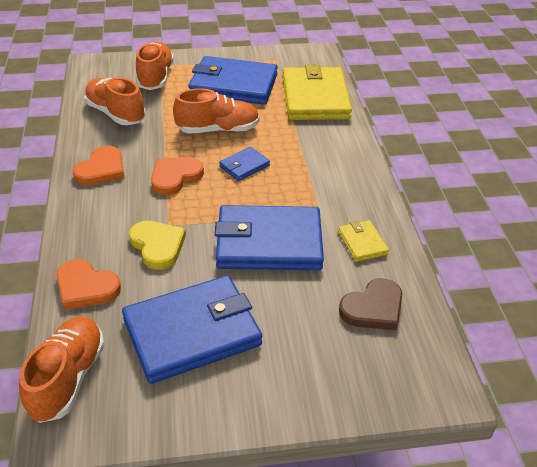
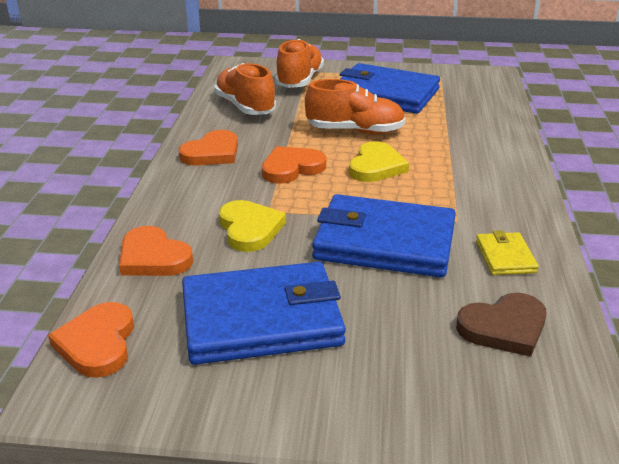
camera: 15 degrees right, 10 degrees down
(68, 378) = (97, 343): orange shoe -> orange heart
(244, 166) = (376, 166): blue wallet -> yellow heart
(315, 98) = (479, 113): yellow wallet -> none

